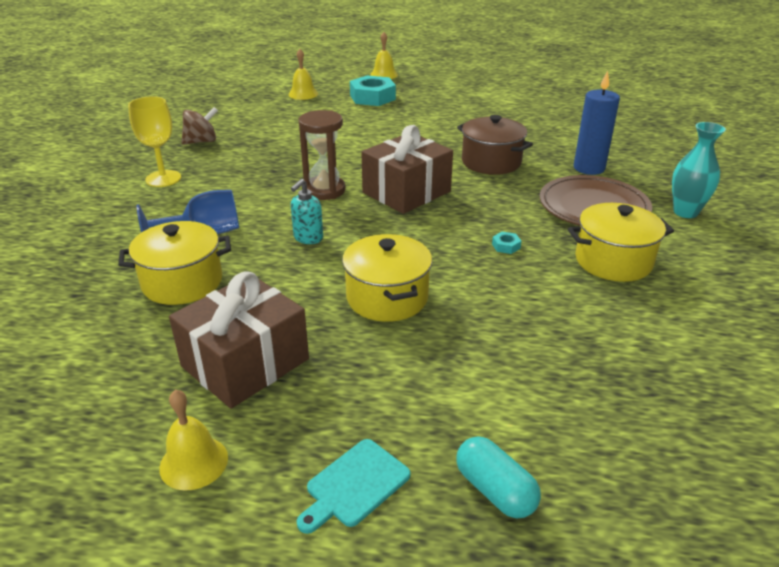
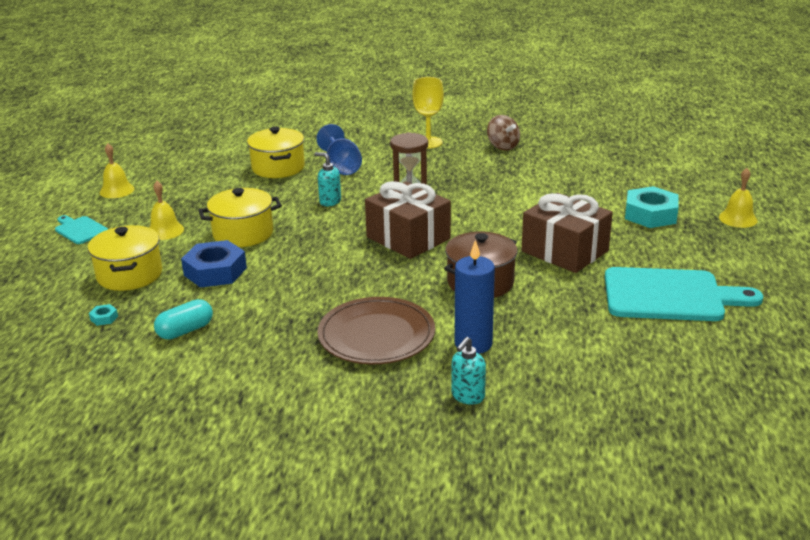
camera: 90 degrees right, 5 degrees down
(245, 363) = (189, 194): brown gift -> brown gift (564, 251)
(303, 94) = (643, 178): yellow bell -> yellow bell (165, 231)
(489, 311) = (215, 271): none -> blue nut
(495, 490) = (55, 267): turquoise capsule -> turquoise capsule (185, 331)
(499, 103) = (670, 296): none -> turquoise cutting board
(506, 246) = (306, 283): turquoise nut -> turquoise nut (104, 318)
(613, 261) = (272, 334): yellow pot -> yellow pot (129, 275)
(661, 172) = (467, 396): none -> turquoise soap dispenser
(685, 212) = (364, 395): turquoise vase -> none

